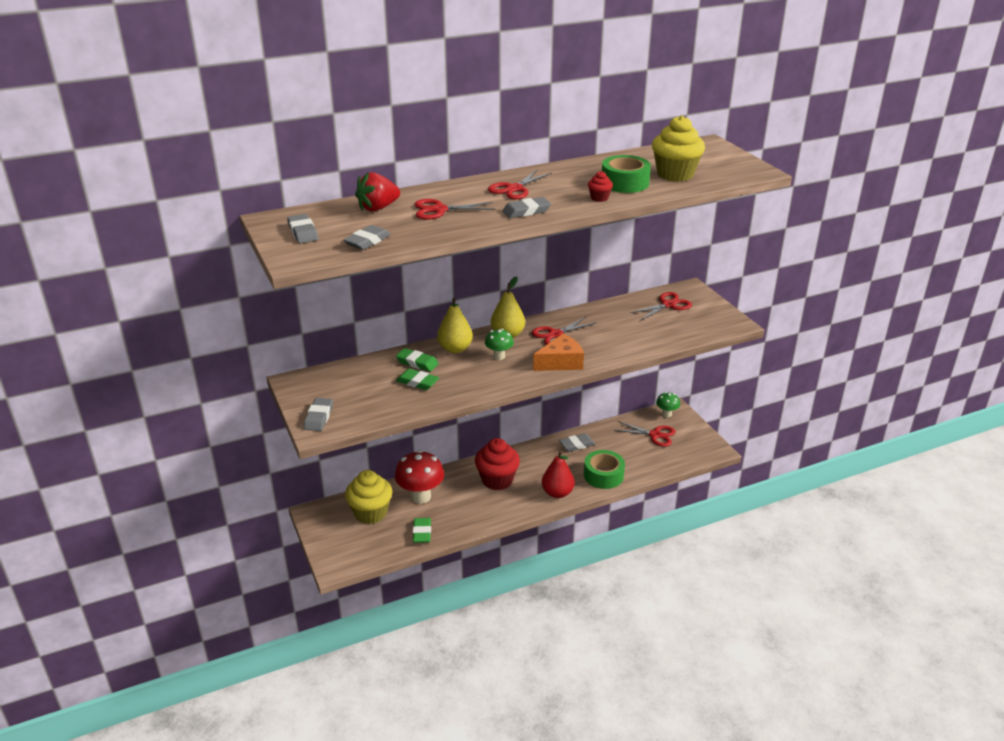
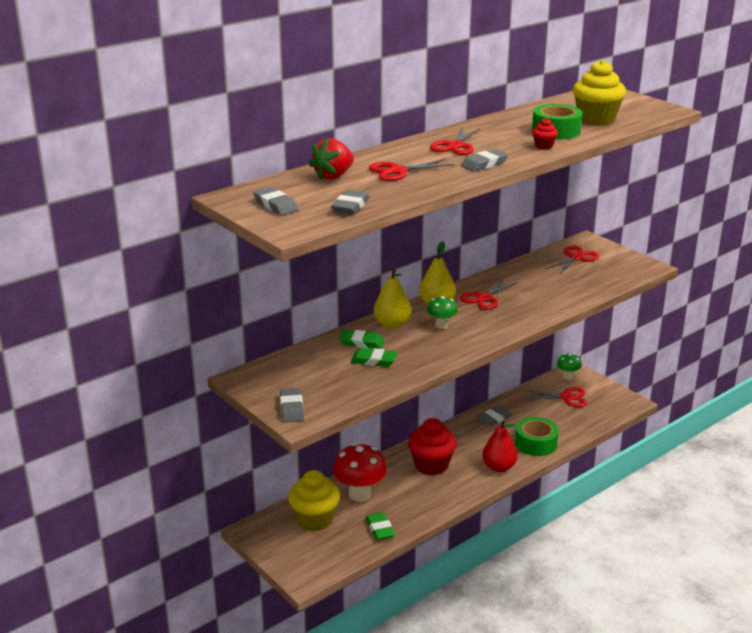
camera: 15 degrees left, 5 degrees down
(561, 362) = (506, 323): orange cheese -> none

